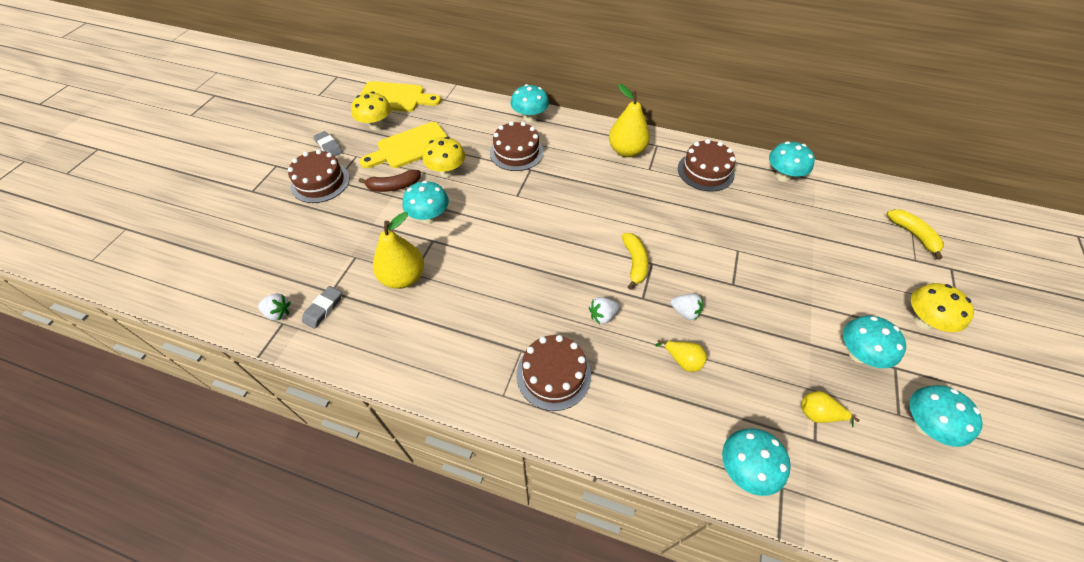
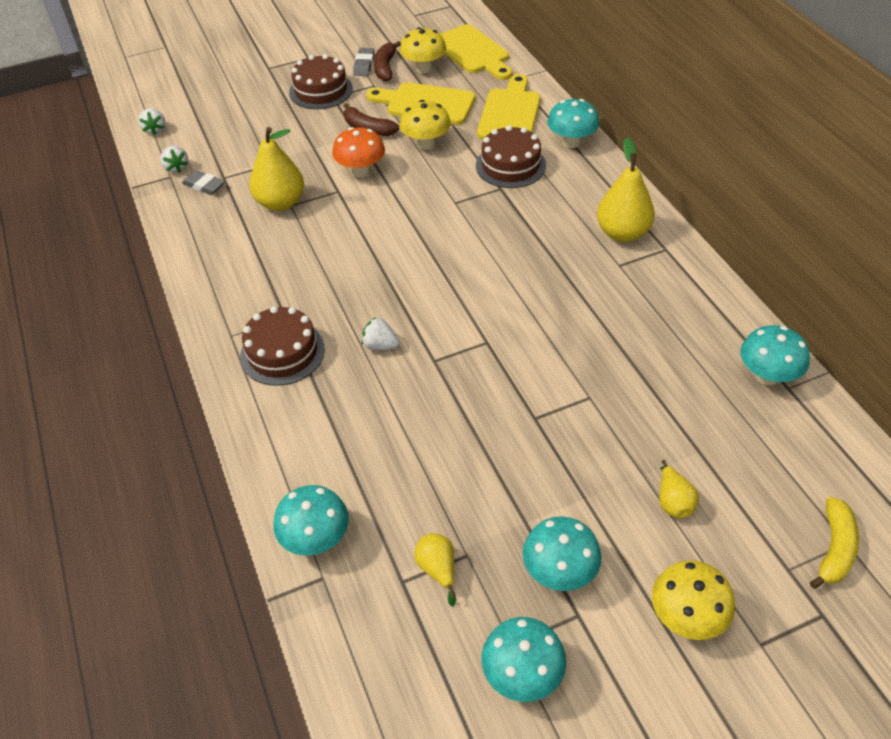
camera: 50 degrees right, 5 degrees down
(323, 309) = (204, 185): grey eraser -> grey eraser turned 45 degrees clockwise
(347, 140) = (385, 67): none -> brown banana
(429, 217) = (361, 171): turquoise mushroom -> orange mushroom
(471, 122) = (509, 113): none -> yellow cutting board
(634, 263) = (471, 329): yellow banana -> none
(682, 360) = (391, 430): yellow pear -> yellow pear (673, 502)
(685, 312) = (452, 400): white strawberry -> white strawberry (155, 130)
(705, 171) = (679, 308): brown cake -> none

